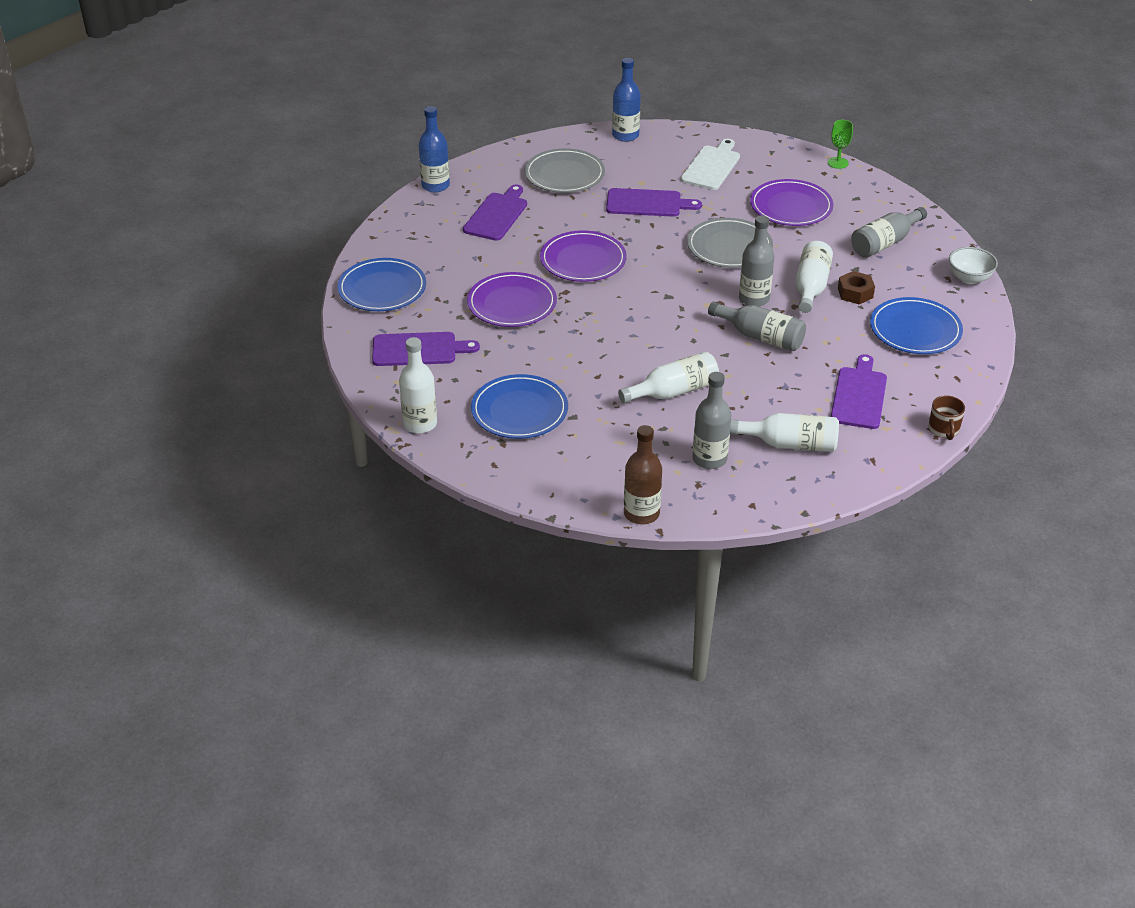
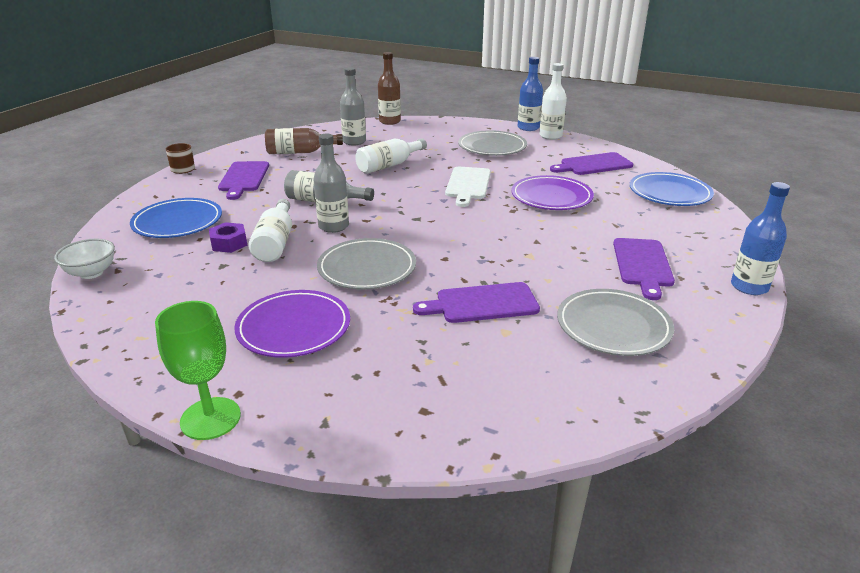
camera: 165 degrees right, 10 degrees down
(519, 411) = (492, 147): blue plate -> grey plate
(583, 260) = (515, 235): purple plate -> none
(625, 135) = (579, 413): blue bottle -> blue bottle (528, 128)
(712, 166) = (416, 375): white cutting board -> white cutting board (468, 185)
(790, 444) = (299, 152): white bottle -> brown bottle
(838, 163) = (210, 418): green goblet -> green goblet, size x1.66
(855, 293) = (229, 243): brown nut -> purple nut
(885, 243) = (177, 298): grey bottle -> none

